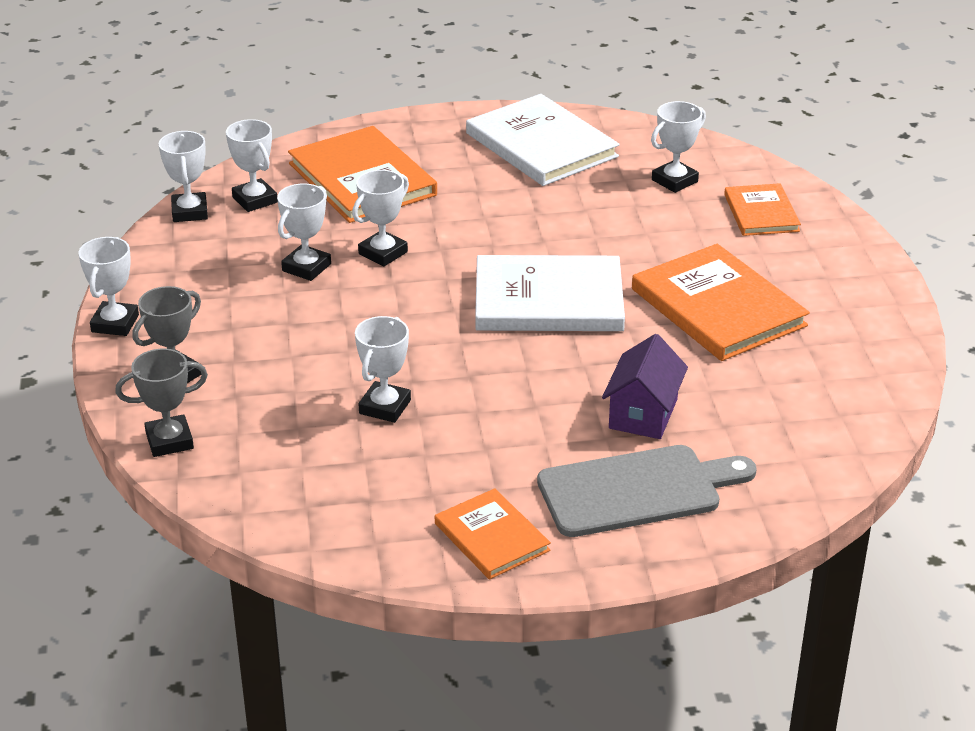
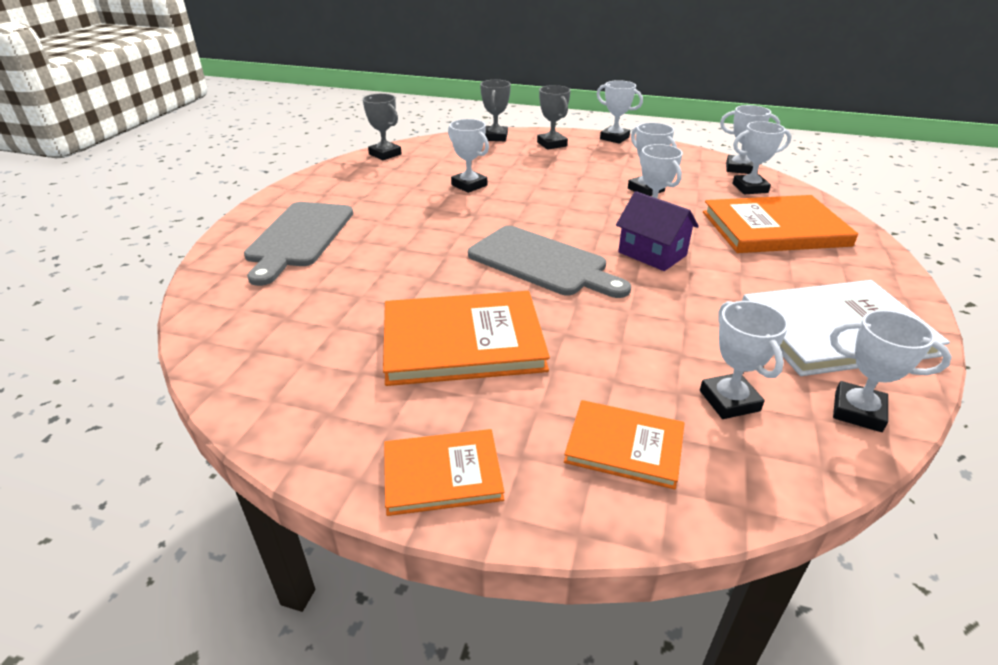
camera: 115 degrees right, 0 degrees up
(317, 534) = (385, 154): none -> grey trophy
(492, 537) = (324, 189): orange book -> orange book (442, 474)
(548, 299) = (542, 263): white book -> grey cutting board
(639, 136) = (857, 411): none -> white trophy
(643, 414) = (366, 261): purple house -> purple house (652, 254)

